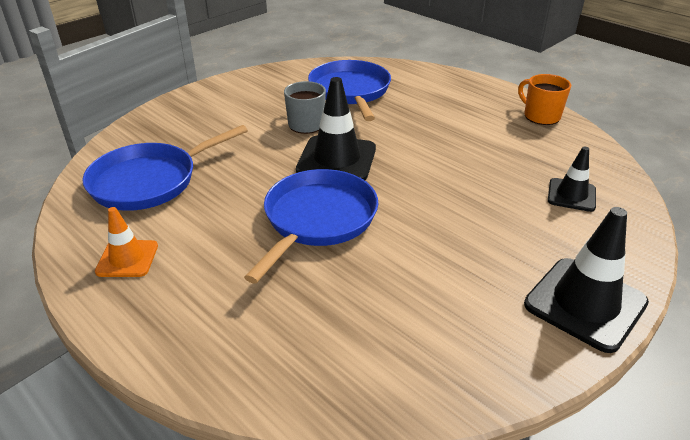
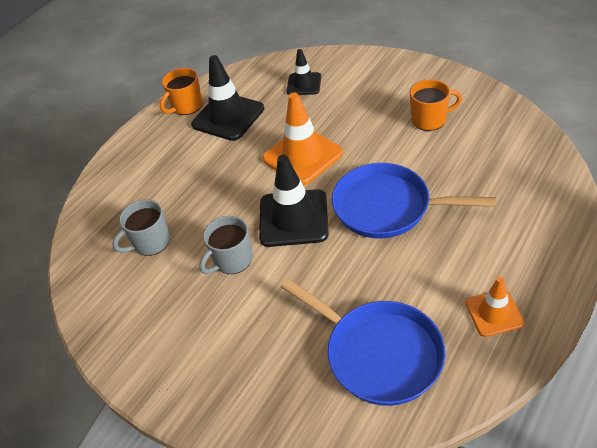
camera: 95 degrees left, 10 degrees up
(350, 91) = (150, 242): blue pan -> grey mug
(428, 176) = (302, 156): none -> orange traffic cone
(464, 291) = (430, 119): none -> orange mug
(585, 303) = (416, 74): black traffic cone -> black traffic cone (228, 117)

